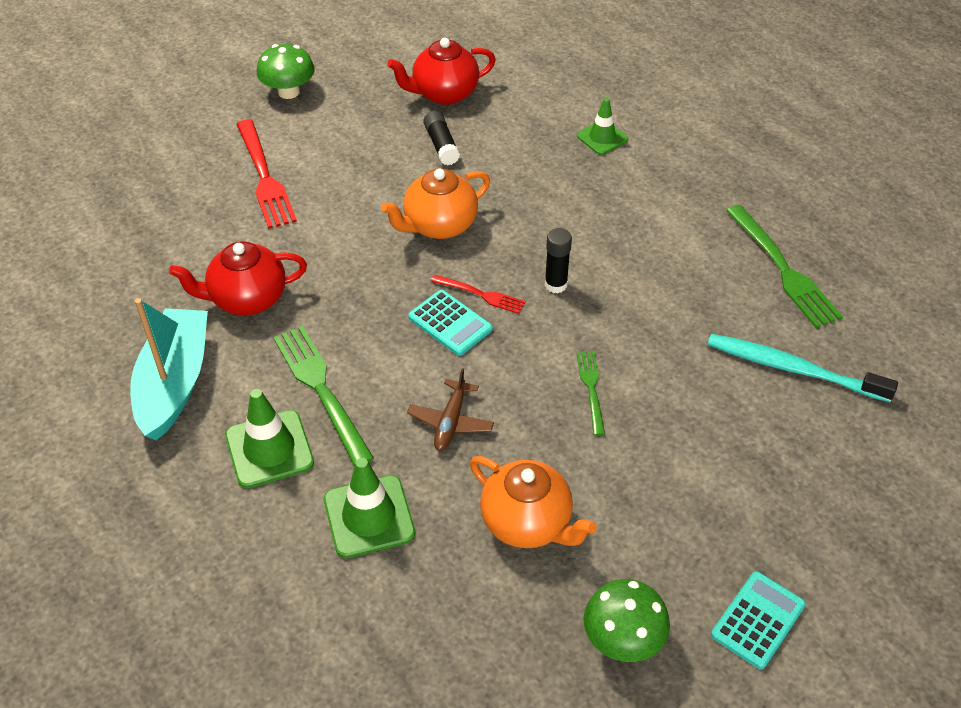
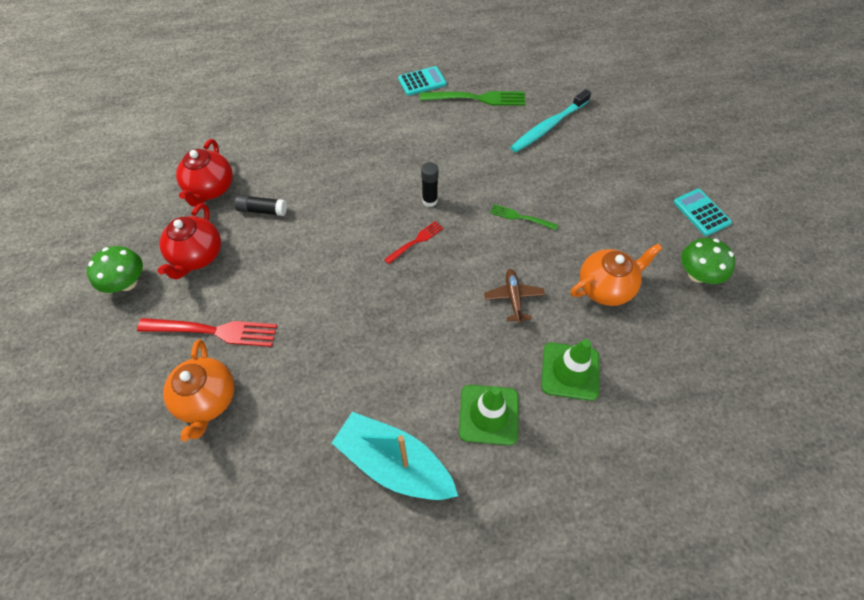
camera: 65 degrees left, 10 degrees up
(247, 299) = (336, 384): red teapot -> red teapot (197, 256)
(321, 390) = (450, 364): green fork -> none
(439, 225) = (339, 240): orange teapot -> orange teapot (207, 399)
(450, 323) = (431, 267): turquoise calculator -> turquoise calculator (422, 81)
(451, 422) = (513, 298): brown plane -> brown plane turned 135 degrees counterclockwise
(602, 137) = (318, 127): green traffic cone -> none

